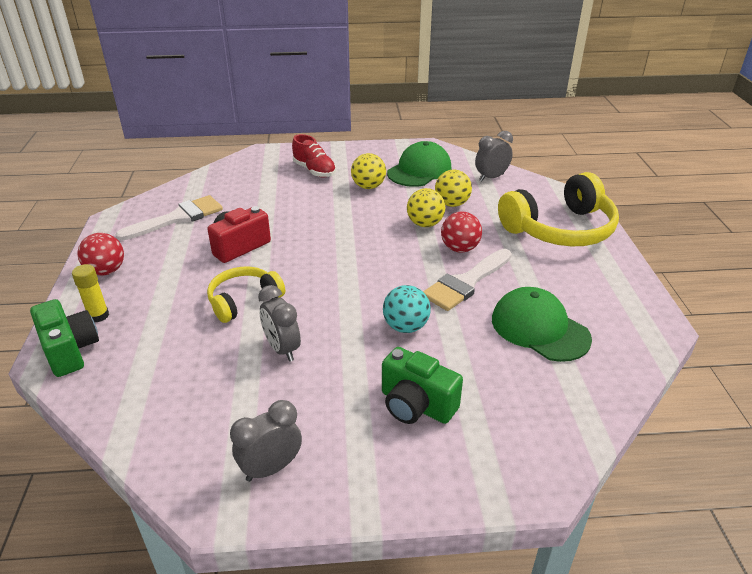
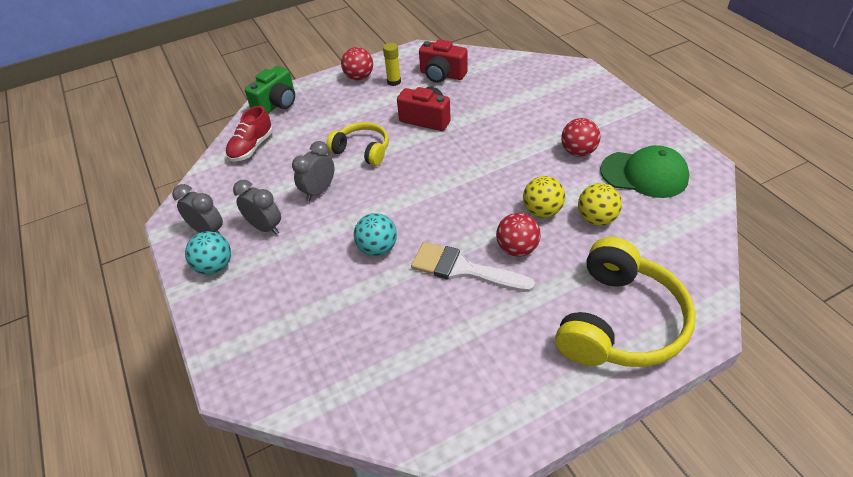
camera: 70 degrees right, 10 degrees up
(98, 316) = (313, 98): yellow glue stick -> yellow glue stick (394, 82)
(178, 218) = (442, 75): white brush -> red camera
(314, 171) = (575, 109): red shoe -> red shoe (251, 147)
(343, 471) = (215, 266): none -> turquoise ball
(368, 186) = (578, 152): yellow ball -> red ball
(416, 405) = (289, 284): green camera -> none
(491, 177) = (683, 234): grey clock -> grey clock (265, 227)
(539, 328) = (422, 342): green cap -> none
(559, 229) = (618, 321): yellow headphones -> yellow headphones turned 105 degrees counterclockwise

